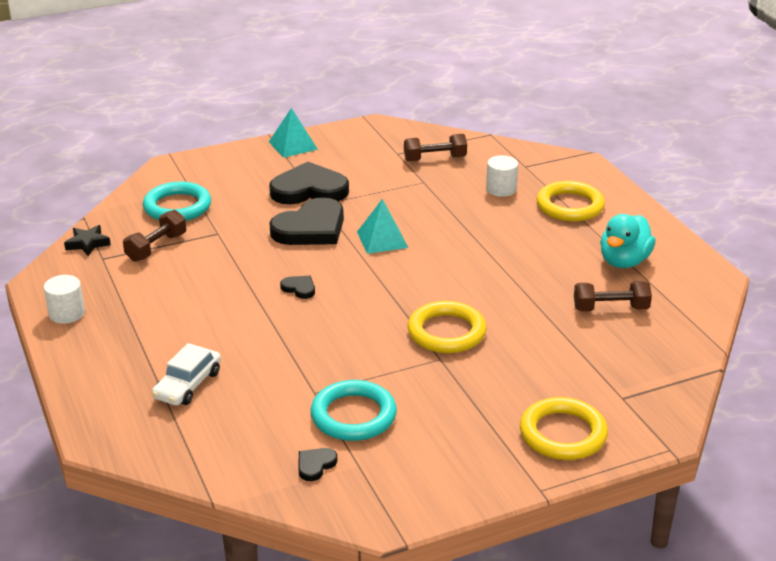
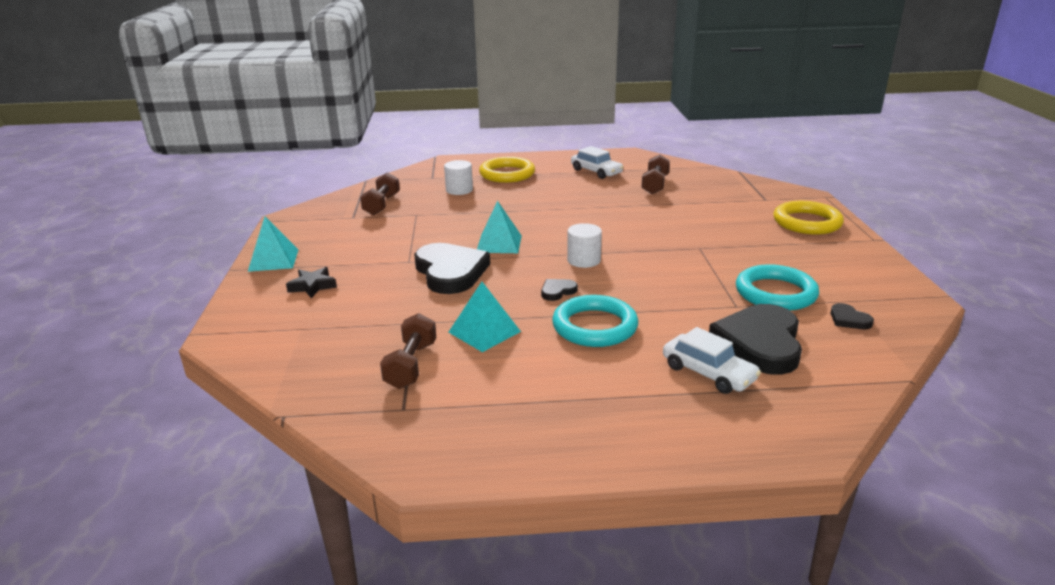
camera: 70 degrees left, 5 degrees down
(66, 313) = (520, 450): white cylinder -> white cylinder (584, 260)
(88, 244) = (356, 418): black star -> black star (312, 286)
(156, 247) = (411, 365): brown dumbbell -> brown dumbbell turned 45 degrees clockwise
(177, 207) = (330, 341): turquoise ring -> turquoise ring (594, 326)
(215, 267) = (484, 331): none -> turquoise pyramid
(309, 190) = (375, 263): black heart -> black heart (760, 343)
(446, 332) = (662, 240): yellow ring -> none
(624, 261) = (596, 172): turquoise duck -> white car

